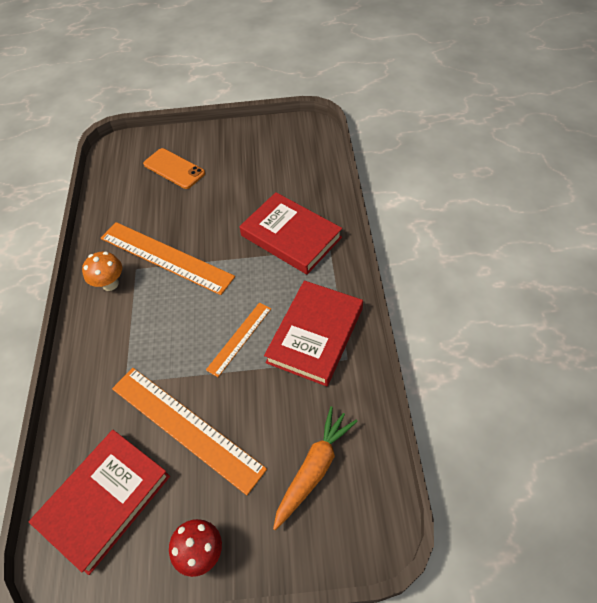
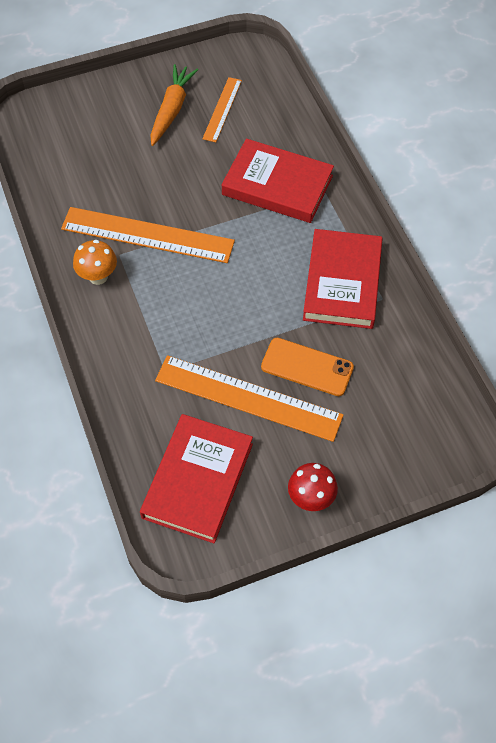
camera: 20 degrees left, 5 degrees up
(174, 169) = (108, 131): orange phone -> orange phone (307, 367)
(239, 338) = (266, 302): orange ruler -> orange ruler (222, 109)
(314, 469) = (387, 404): orange carrot -> orange carrot (171, 110)

